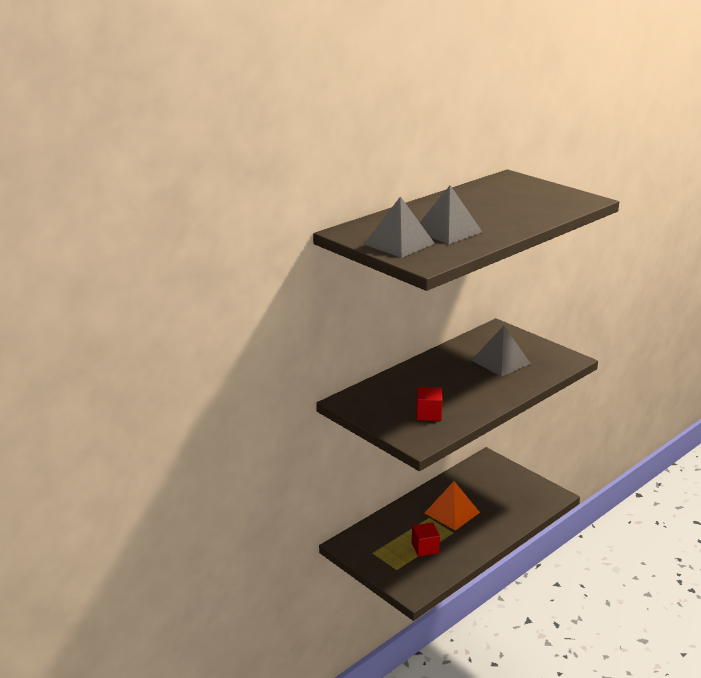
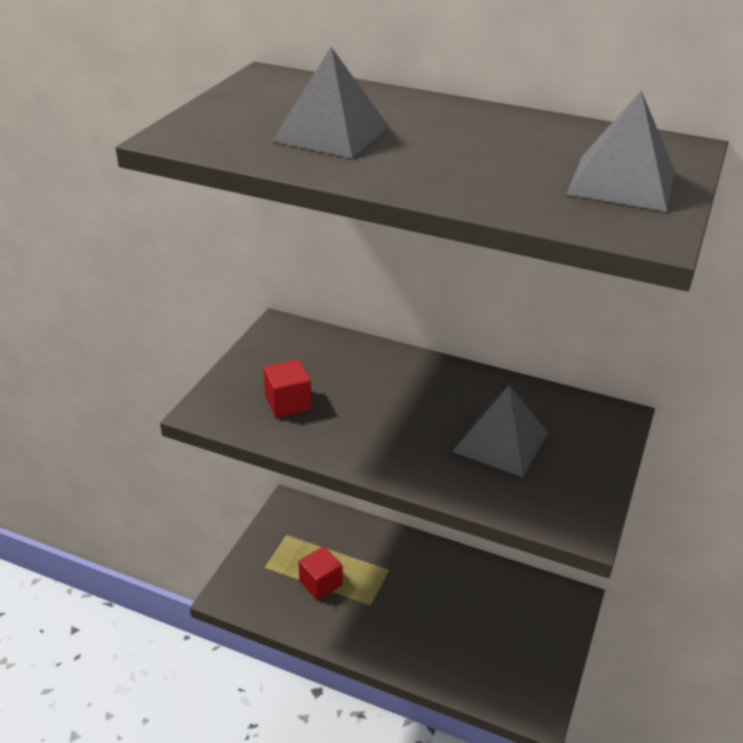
camera: 65 degrees right, 10 degrees up
(399, 244) = (246, 110): grey pyramid -> grey pyramid (622, 182)
(452, 512) = (413, 591): orange pyramid -> none

